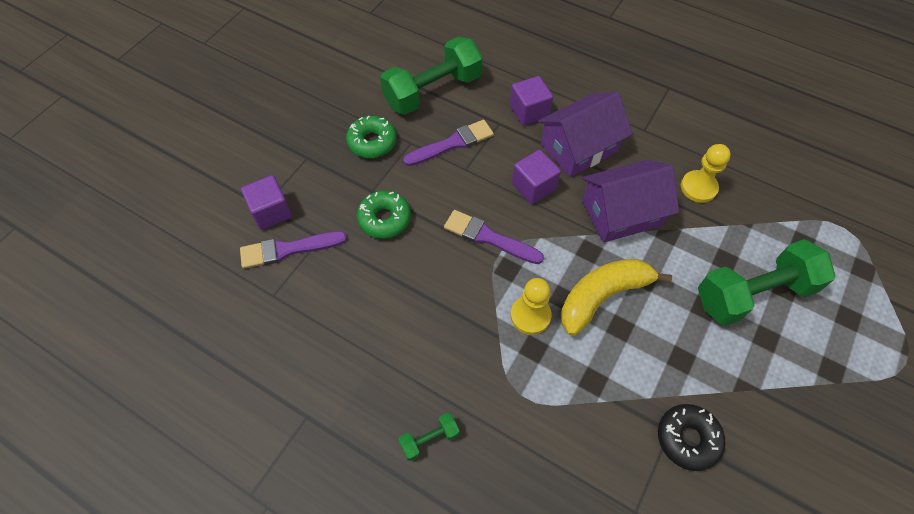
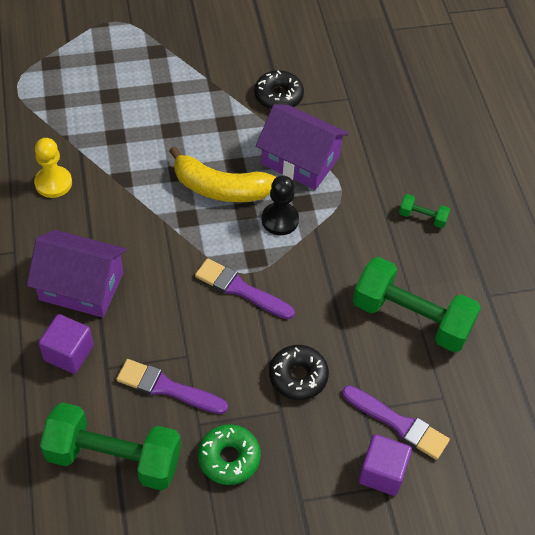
camera: 135 degrees left, 5 degrees down
(384, 219) = (298, 376): green donut -> black donut
(488, 237) = (240, 289): purple brush -> purple brush turned 135 degrees clockwise
(530, 316) = (280, 220): yellow pawn -> black pawn
(533, 187) = (158, 292): purple cube -> none
(621, 213) = (129, 218): purple house -> purple house (300, 160)
(753, 294) = (132, 110): green dumbbell -> green dumbbell (411, 318)

